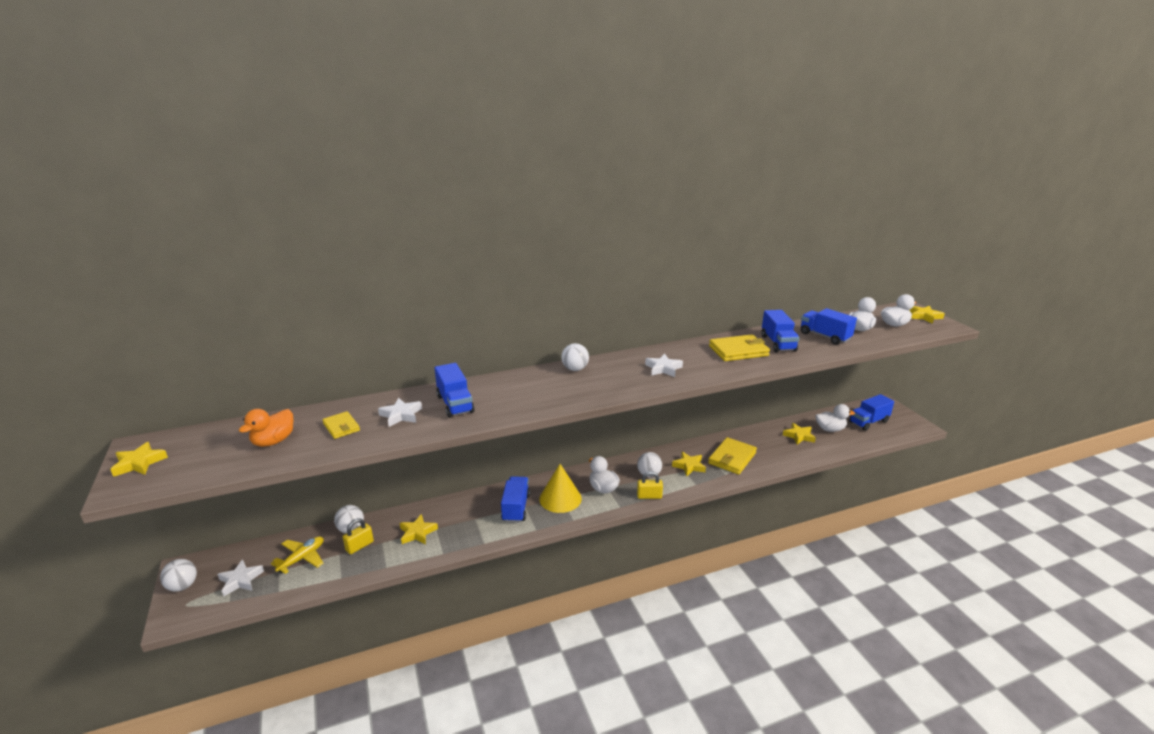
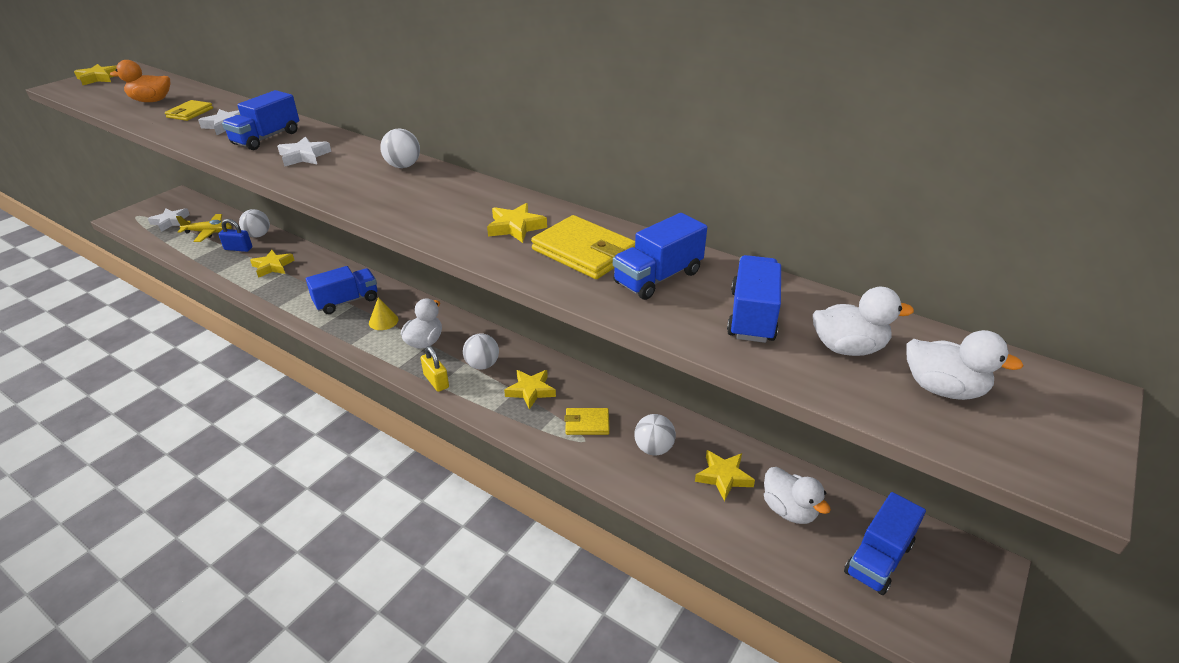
camera: 55 degrees right, 10 degrees up
(183, 586) = (155, 205): white ball -> white ball (653, 448)
(359, 546) = (238, 248): yellow padlock -> blue padlock
(560, 498) = (383, 321): yellow cone -> yellow cone, size x0.55
(663, 368) = (460, 214): white star -> white star (304, 156)
(732, 458) = (587, 423): yellow wallet -> yellow wallet, size x0.59
(868, 422) = (878, 558): blue truck -> blue truck turned 75 degrees counterclockwise
(924, 316) = (1067, 426): yellow star -> yellow star (515, 227)

